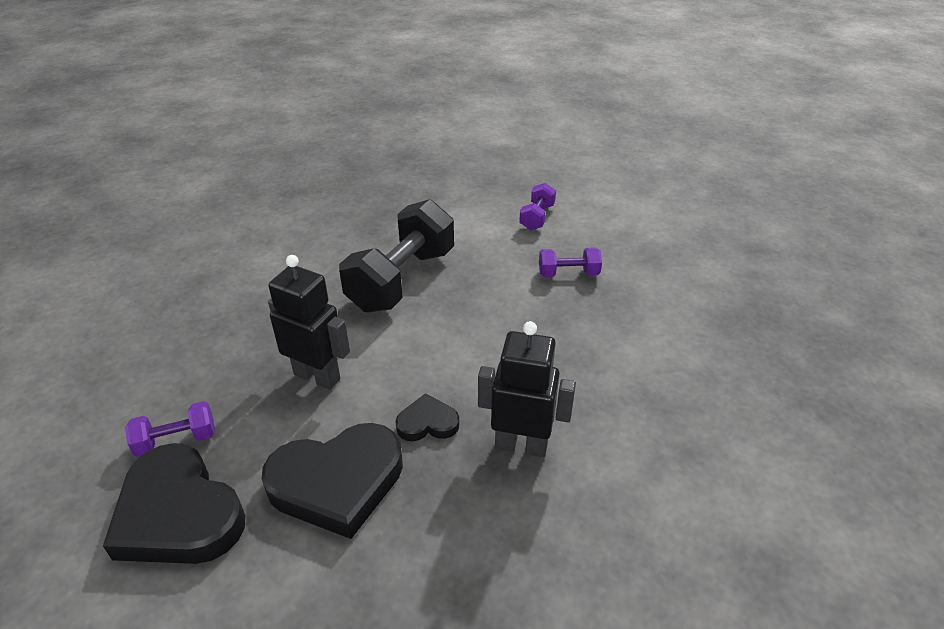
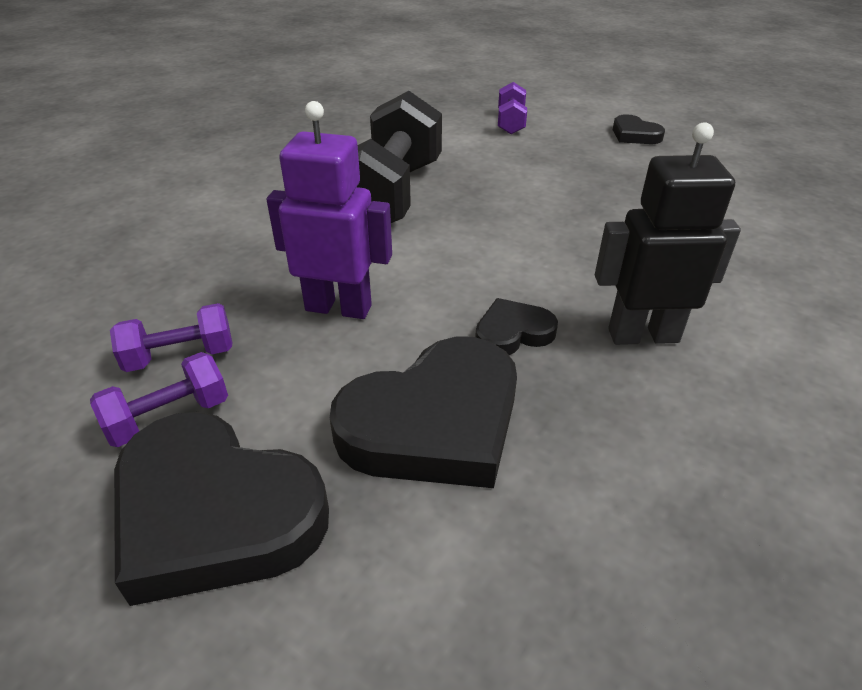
camera: 15 degrees left, 0 degrees up
(317, 376) = (338, 307): black robot -> purple robot
(568, 273) = (579, 166): purple dumbbell -> purple dumbbell (180, 356)
(637, 247) = (634, 135): none -> black heart

